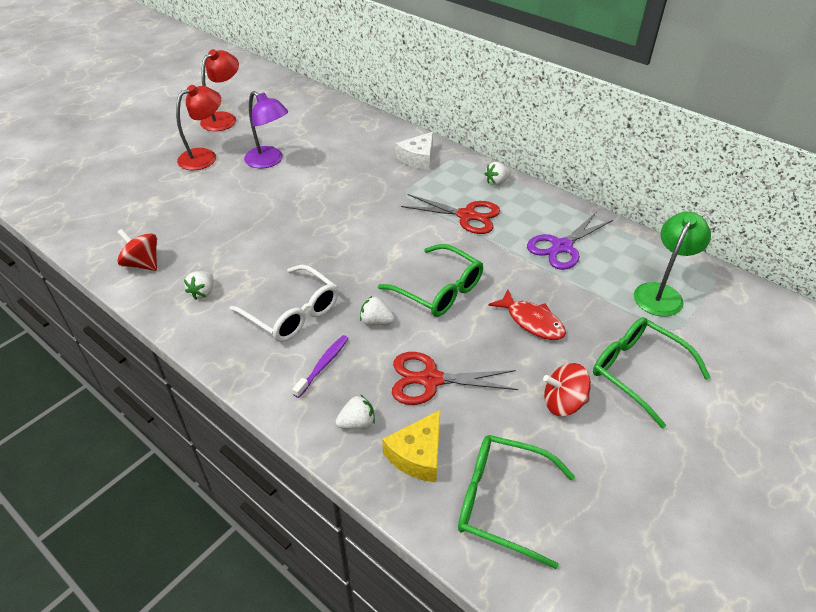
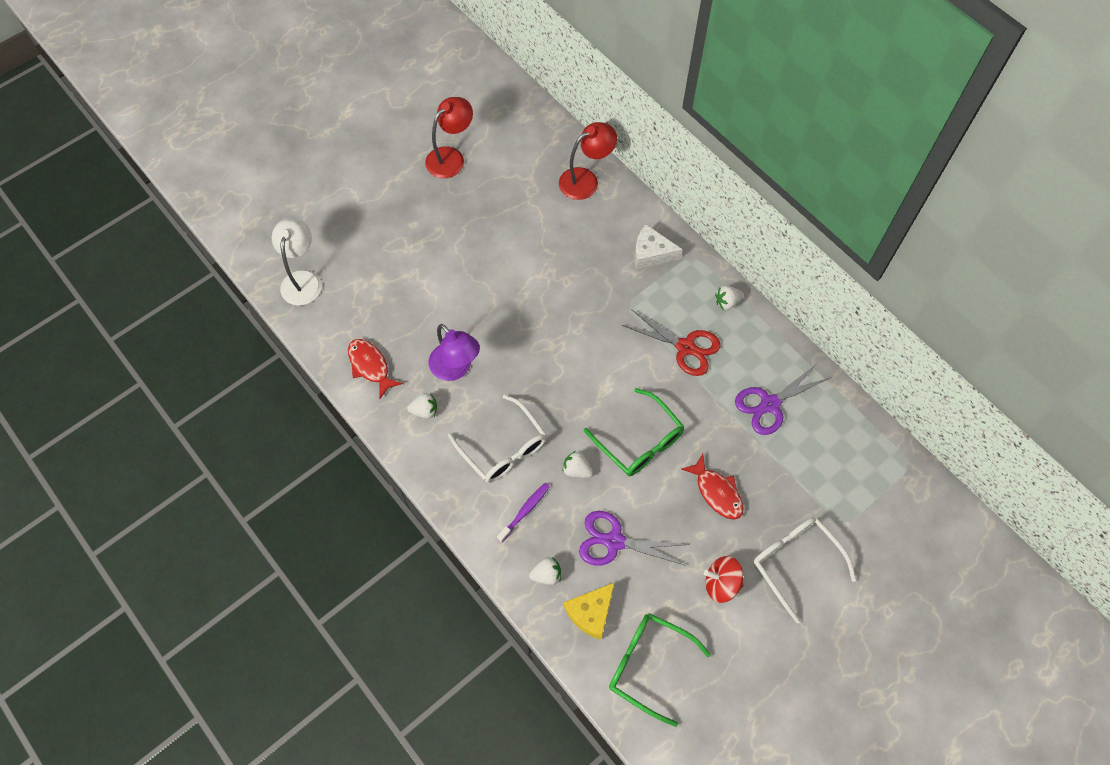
camera: 10 degrees right, 20 degrees up
(74, 208) = (303, 279): none -> white lamp
(143, 264) = (370, 366): red spinning top -> red fish
(203, 292) = (425, 411): white strawberry -> white strawberry turned 120 degrees counterclockwise
(205, 156) = (429, 219): red lamp -> red lamp (586, 180)
(269, 161) = (495, 235): purple lamp -> purple lamp (456, 368)
(418, 158) = (651, 253): white cheese -> white cheese turned 60 degrees clockwise
(431, 380) = (614, 541): red scissors -> purple scissors
(637, 371) = (795, 562): green glasses -> white glasses
(661, 293) = (847, 477): green lamp -> none

